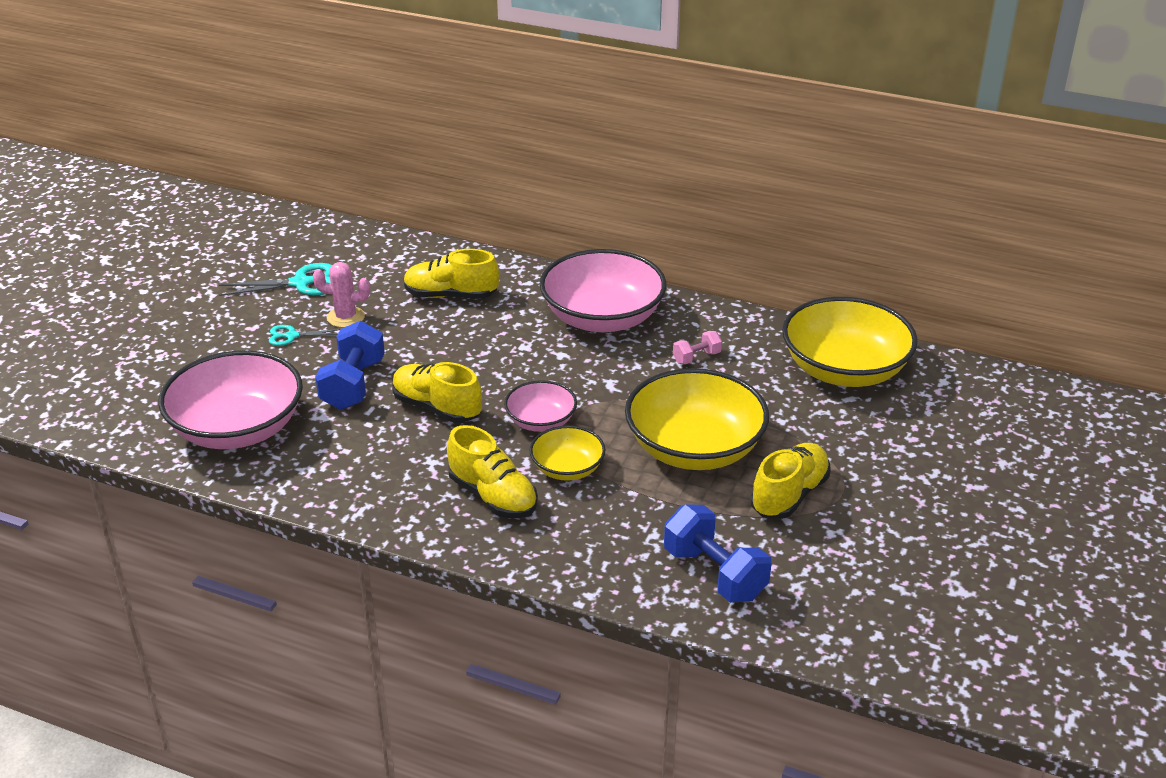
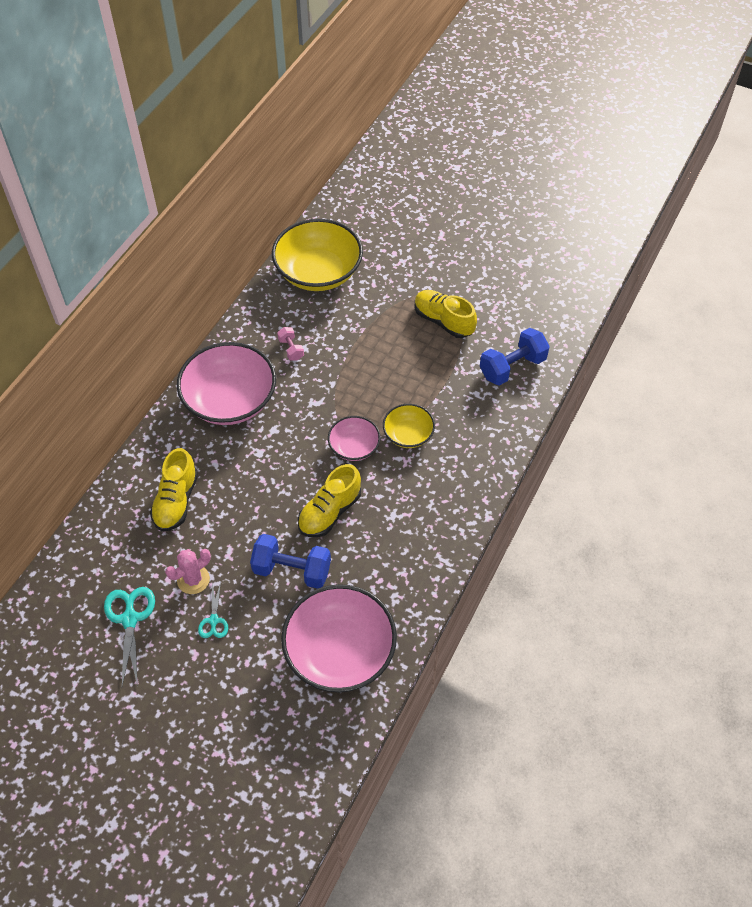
camera: 85 degrees left, 20 degrees up
(346, 317) = (193, 579): pink cactus -> pink cactus turned 45 degrees clockwise
(493, 496) = (434, 479): yellow shoe -> none
(694, 448) = (393, 363): yellow bowl -> none

